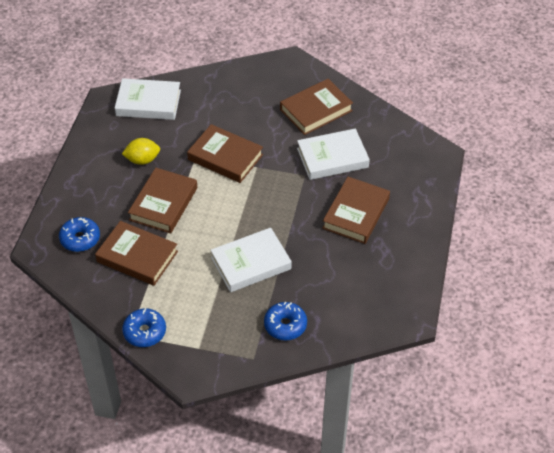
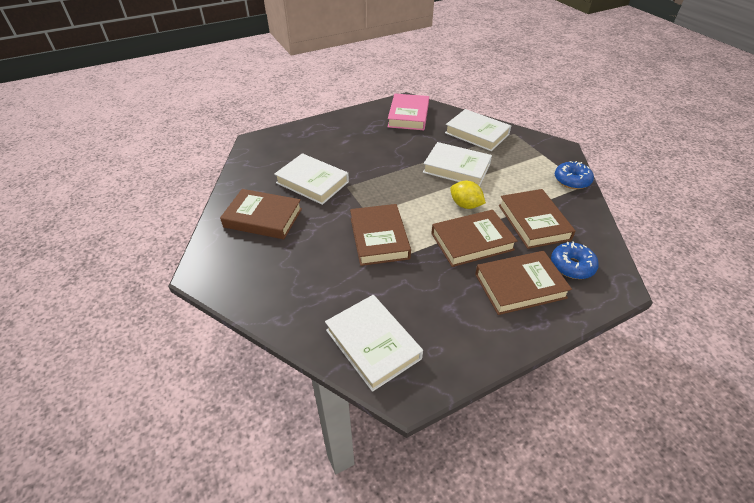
camera: 130 degrees left, 5 degrees down
(142, 160) = (448, 289): yellow lemon -> yellow lemon (465, 205)
(285, 325) = (476, 134): blue donut -> white book
(356, 213) = (355, 148): brown book -> brown book (520, 286)
(376, 295) = (408, 115): none -> pink book

